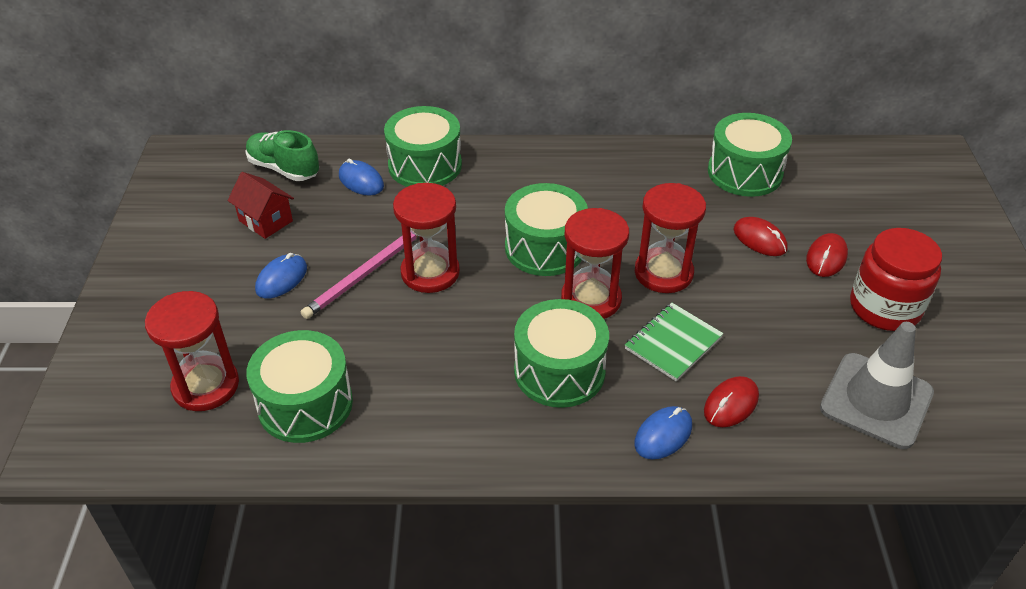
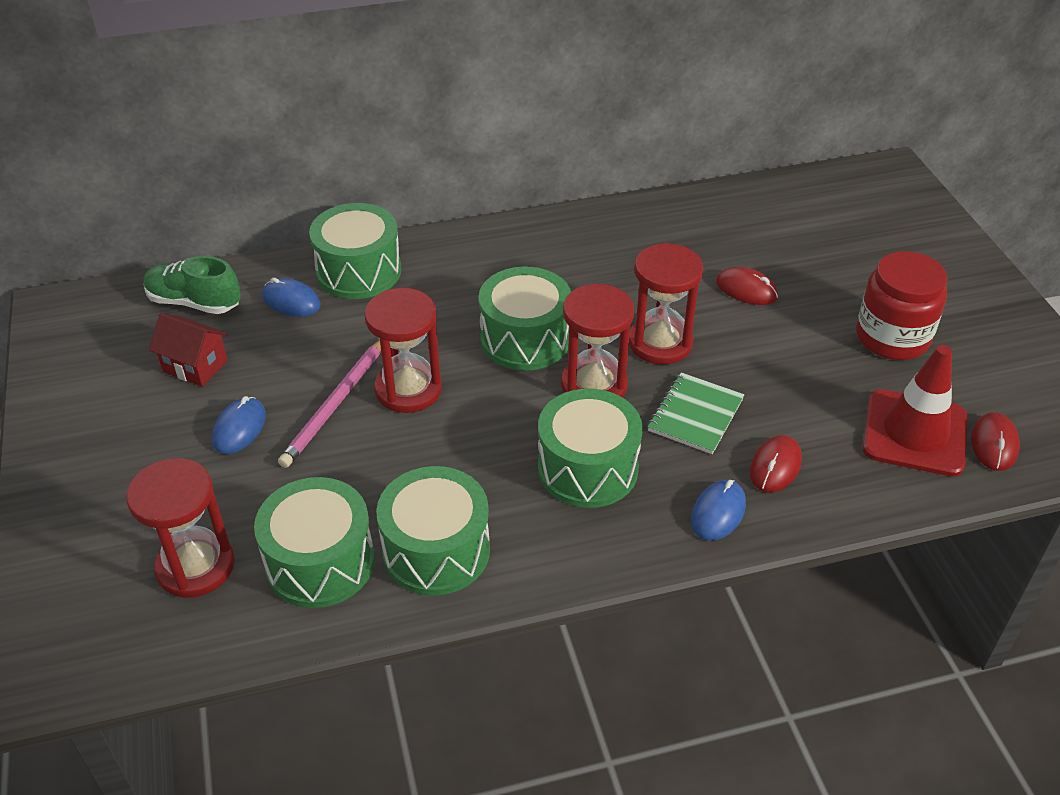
camera: 15 degrees left, 0 degrees up
(744, 172) = (707, 221): green drum -> green drum (436, 550)
(826, 258) = (819, 296): red mouse -> red mouse (994, 444)
(876, 400) = (914, 433): grey traffic cone -> red traffic cone

